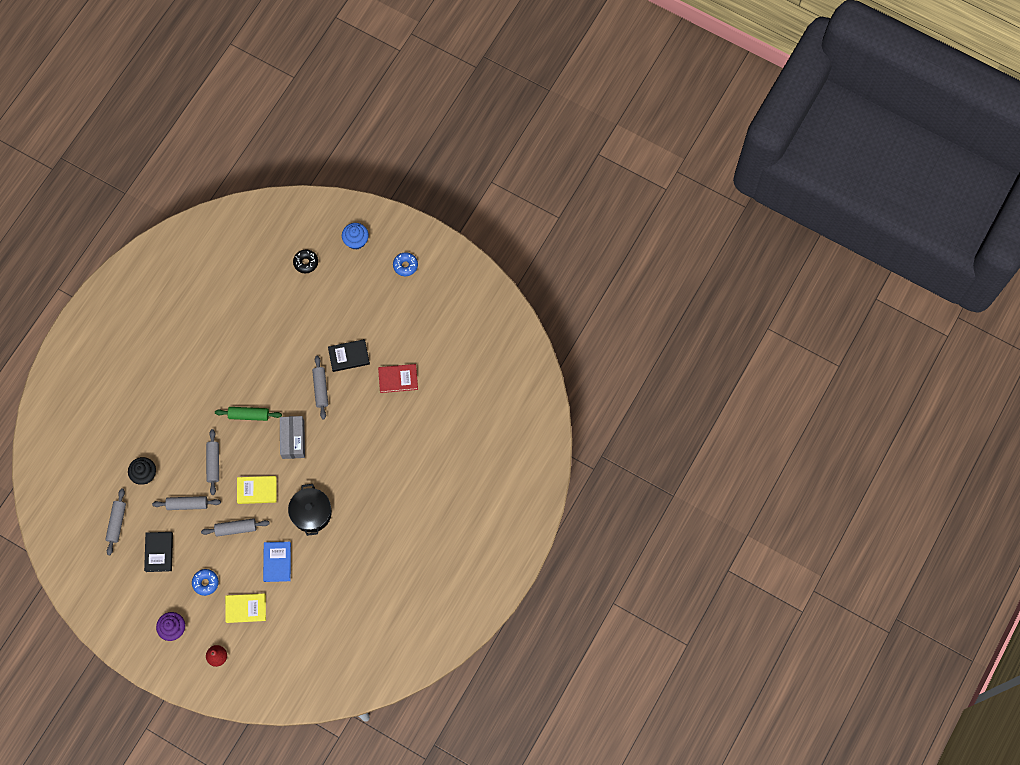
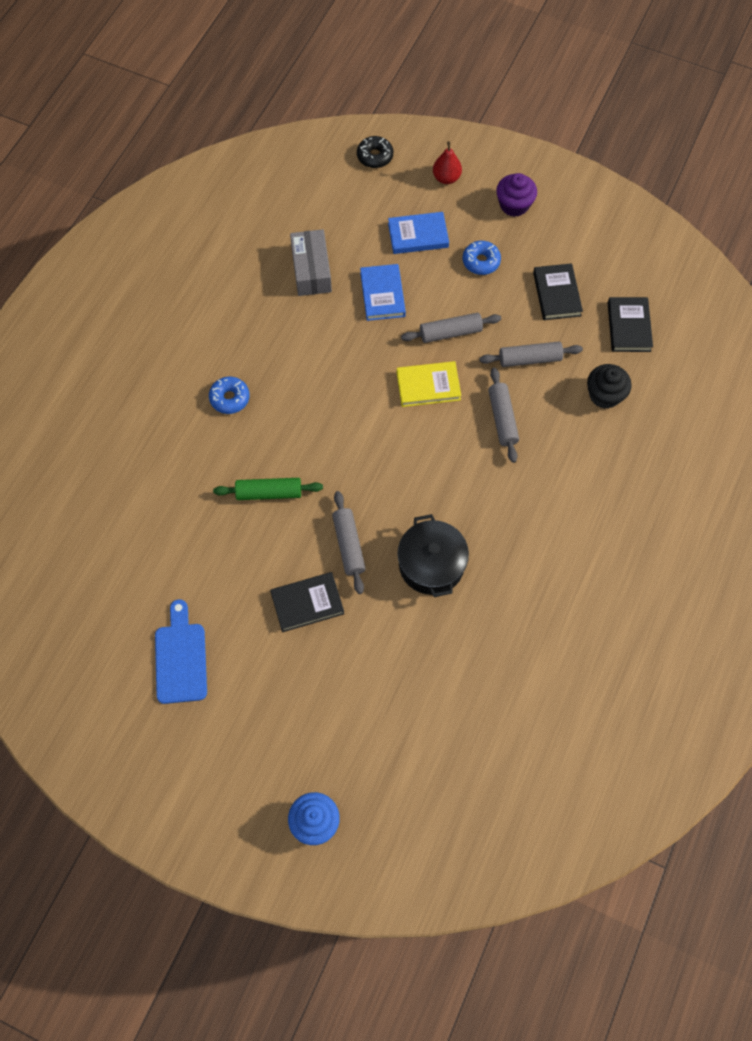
camera: 175 degrees right, 5 degrees down
(117, 523) = (628, 327): grey rolling pin -> black book
(246, 608) = (418, 235): yellow book -> blue book
(249, 415) = (460, 494): green rolling pin -> green rolling pin (269, 493)
(293, 439) = (383, 463): grey box -> grey box (311, 270)
(306, 263) = (403, 769): black donut -> black donut (375, 156)
(311, 513) = (341, 361): black pot -> black pot (431, 564)
(398, 379) = (221, 572): red book -> none
(405, 265) = (219, 779): blue donut -> blue donut (230, 398)
(423, 331) = (181, 658): none -> blue cutting board

